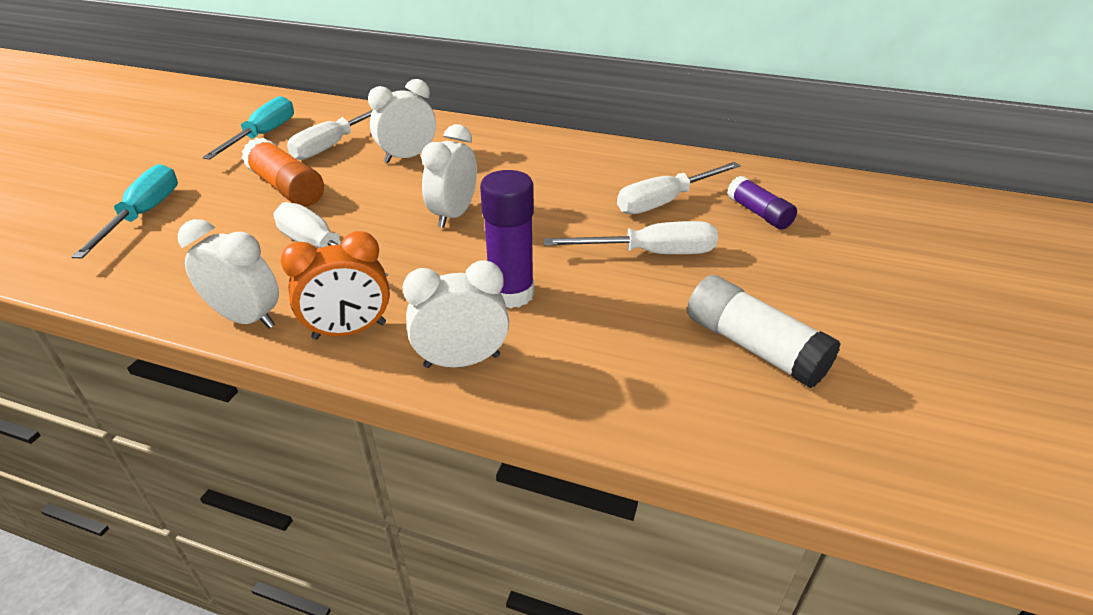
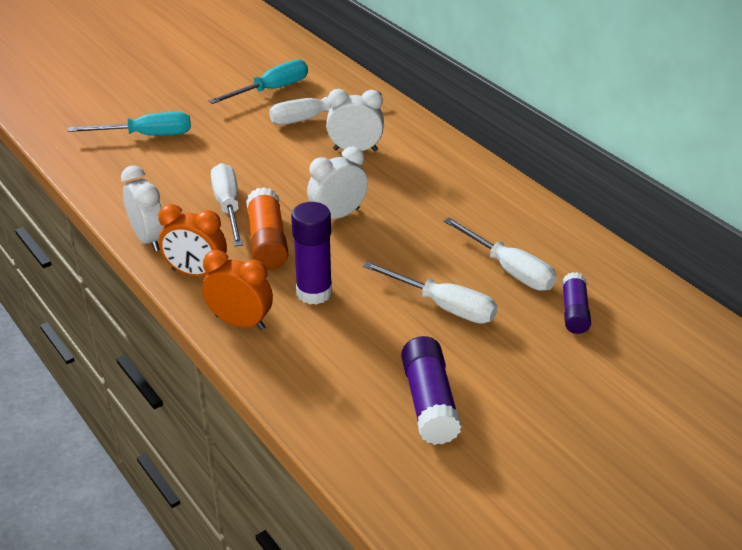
camera: 35 degrees right, 0 degrees up
(144, 215) = (147, 135): turquoise screwdriver -> turquoise screwdriver turned 45 degrees clockwise
(287, 188) = (248, 147): orange glue stick -> orange glue stick (267, 242)
(462, 361) = (240, 322): white clock -> orange clock
(665, 202) = (509, 270): white screwdriver -> white screwdriver turned 135 degrees counterclockwise
(753, 347) = (429, 402): white glue stick -> purple glue stick

